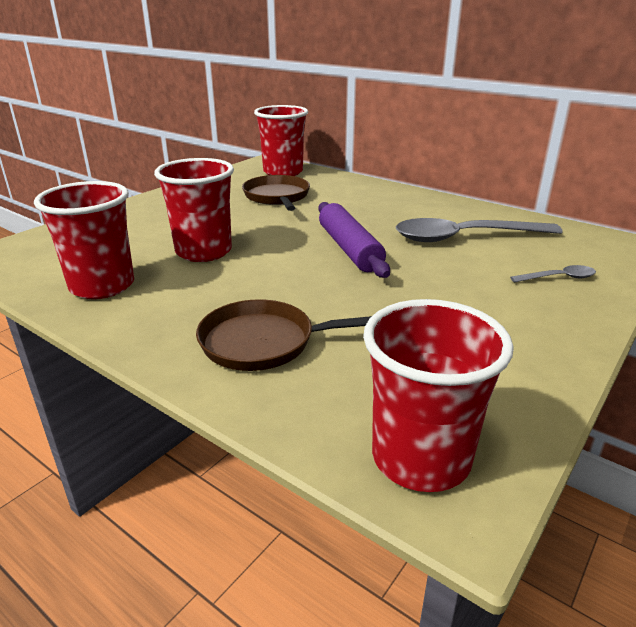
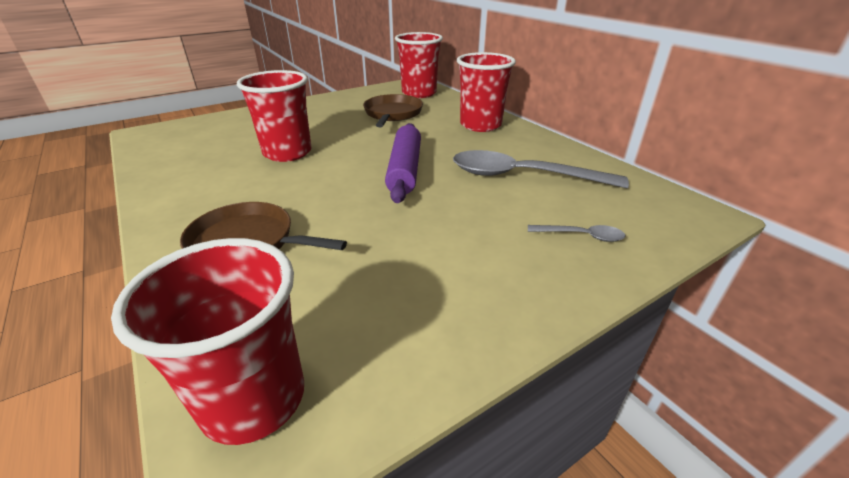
camera: 20 degrees right, 5 degrees up
(102, 286) = (188, 169): red cup -> red cup (480, 125)

